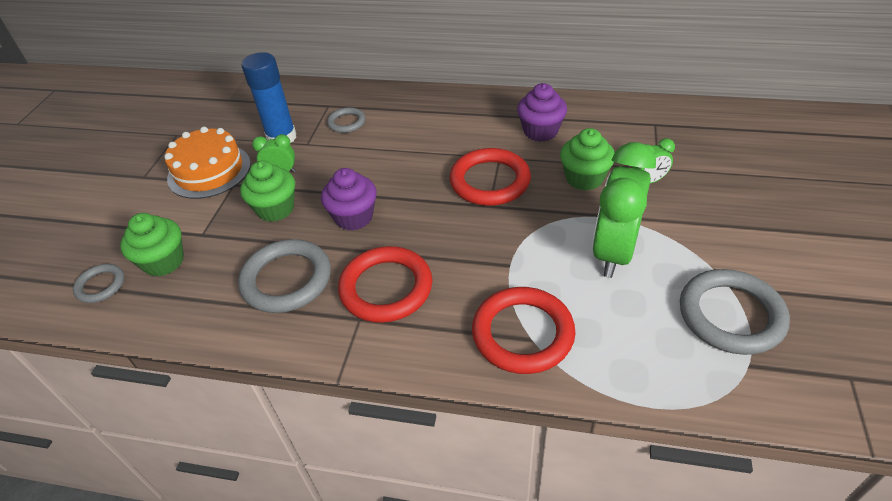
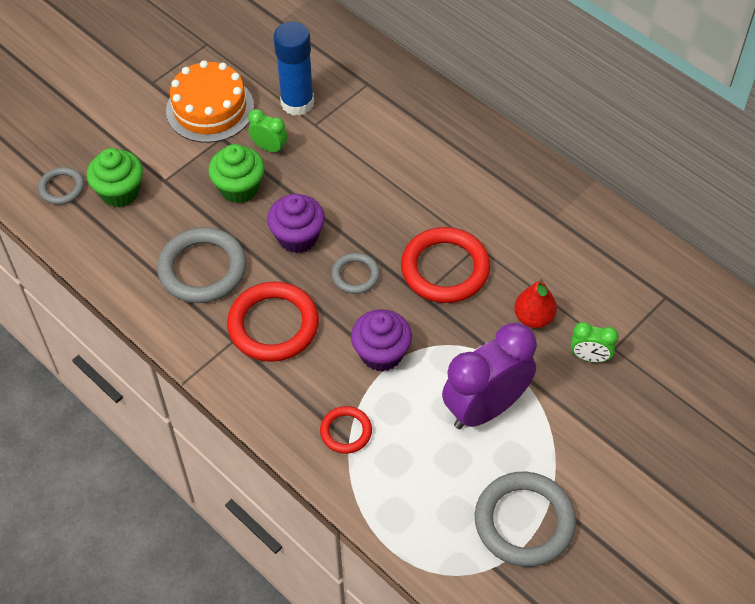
camera: 30 degrees right, 10 degrees up
(346, 122) = (369, 118): grey ring -> grey ring (355, 275)
(522, 333) = (346, 431): red ring -> red ring, size x0.54
(540, 131) = (544, 238): purple cupcake -> purple cupcake (381, 353)
(584, 178) = (533, 318): green cupcake -> red pear
(614, 253) = (485, 408): green clock -> purple clock

